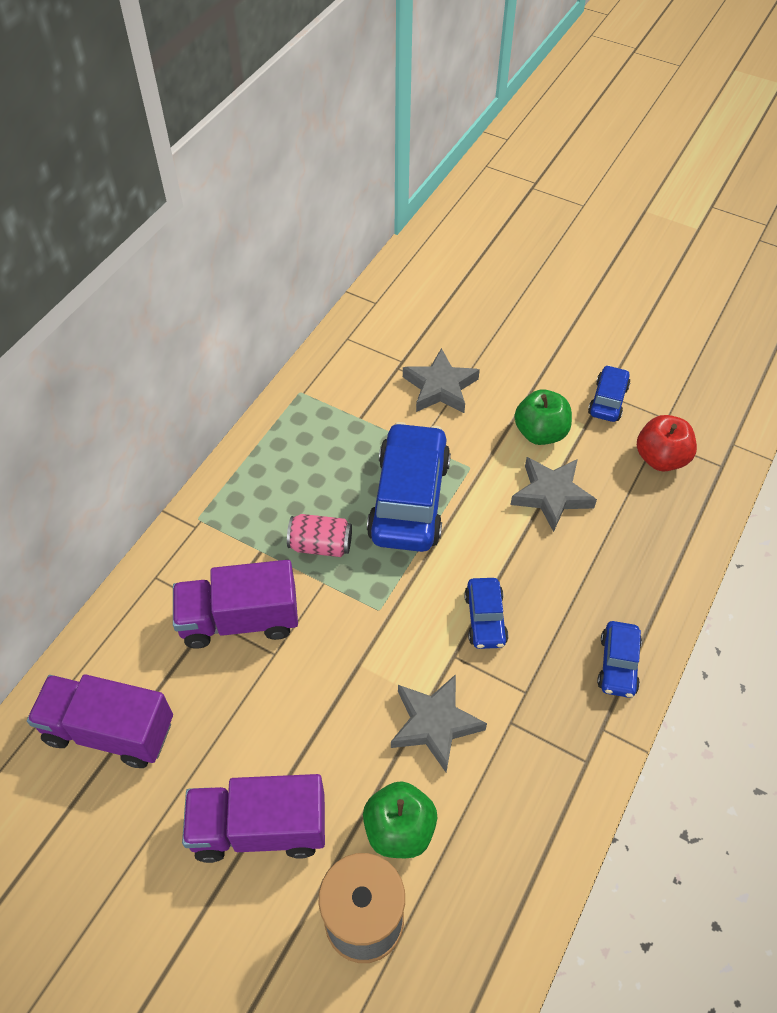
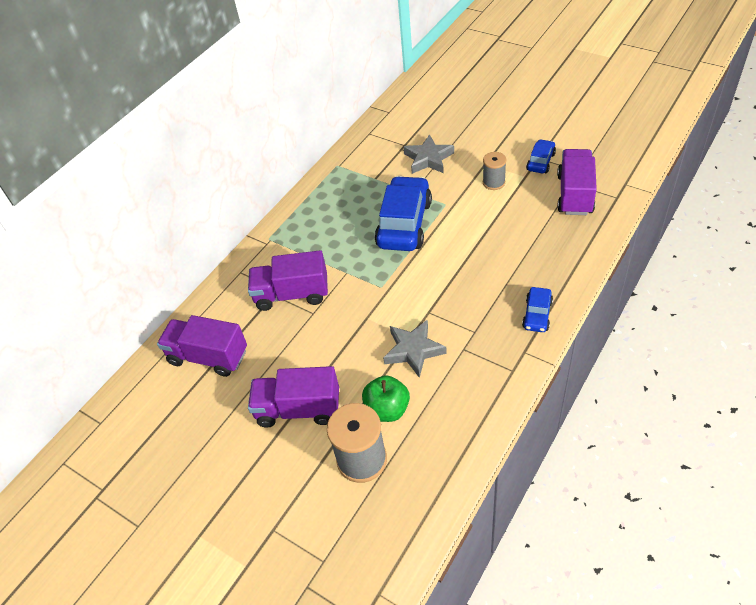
camera: 10 degrees right, 5 degrees down
(321, 545) = (345, 251): pink can -> none
(485, 619) = (450, 290): blue car -> none
(540, 433) = (493, 182): green apple -> grey spool
(551, 495) = (499, 218): grey star -> none
(660, 458) = (574, 194): red apple -> purple truck

